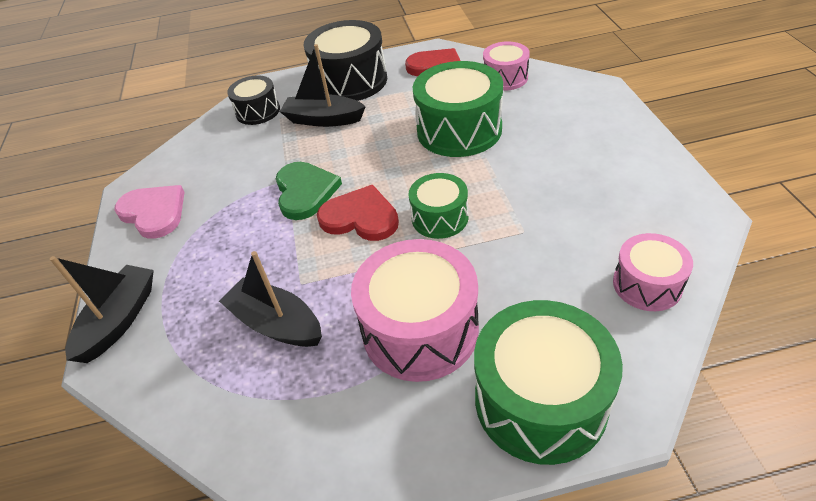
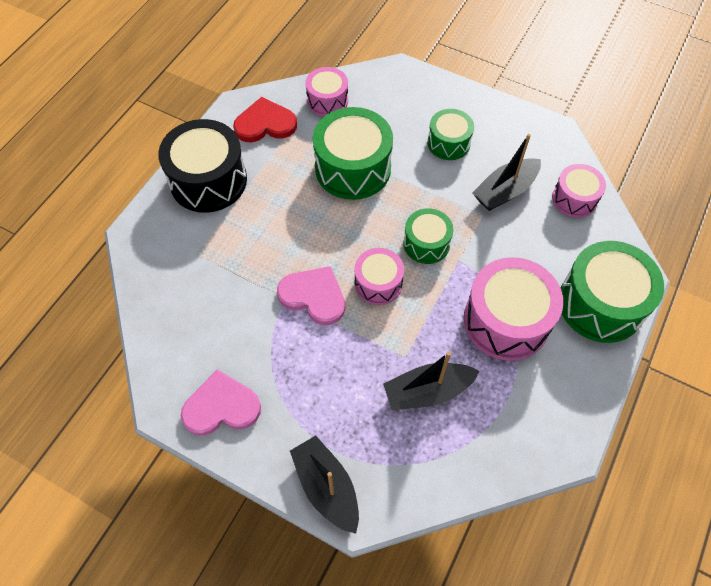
camera: 55 degrees left, 15 degrees up
(258, 111) = (168, 263): black drum -> none
(305, 192) = (313, 296): green heart -> pink heart
(323, 119) = (238, 230): black boat -> black boat (505, 191)
(360, 217) = (378, 283): red heart -> pink drum
(570, 159) = (448, 143): none -> green drum

